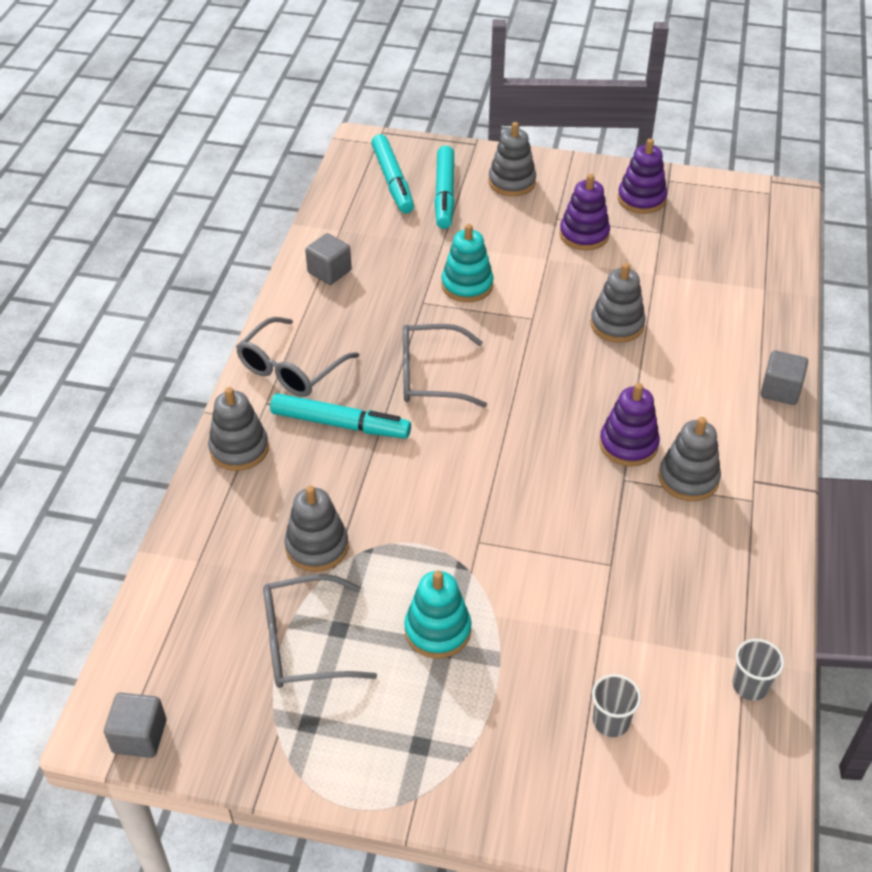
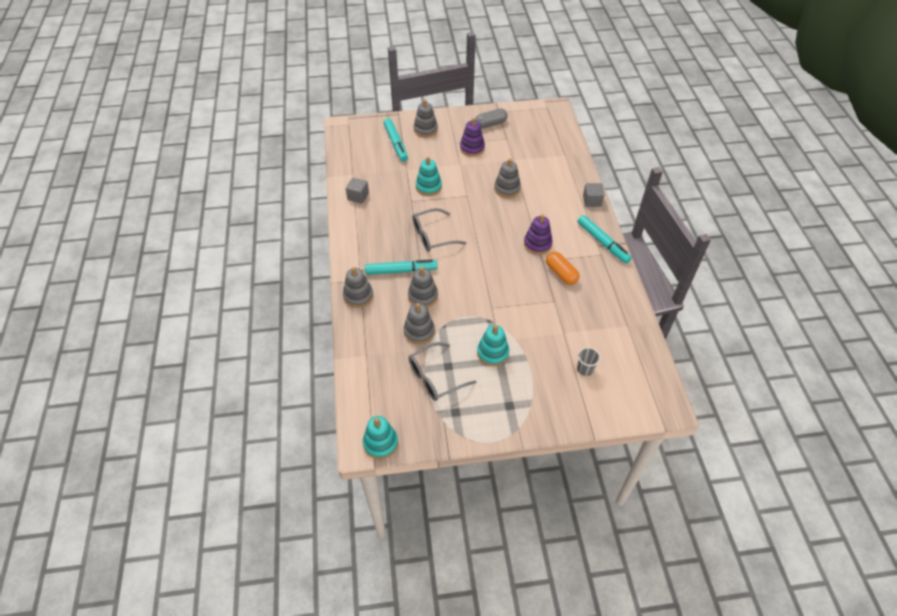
camera: 20 degrees left, 5 degrees up
(139, 736) = (380, 443): grey cube -> turquoise stacking toy
(291, 369) = (363, 250): grey glasses -> none
(392, 181) = (366, 142): turquoise marker -> turquoise marker (602, 242)
(641, 199) = (490, 124): purple stacking toy -> grey capsule
(650, 514) = (561, 273): none -> orange capsule
(688, 478) = (570, 252): grey stacking toy -> grey stacking toy (423, 296)
(750, 685) = (635, 336): grey cup -> none

